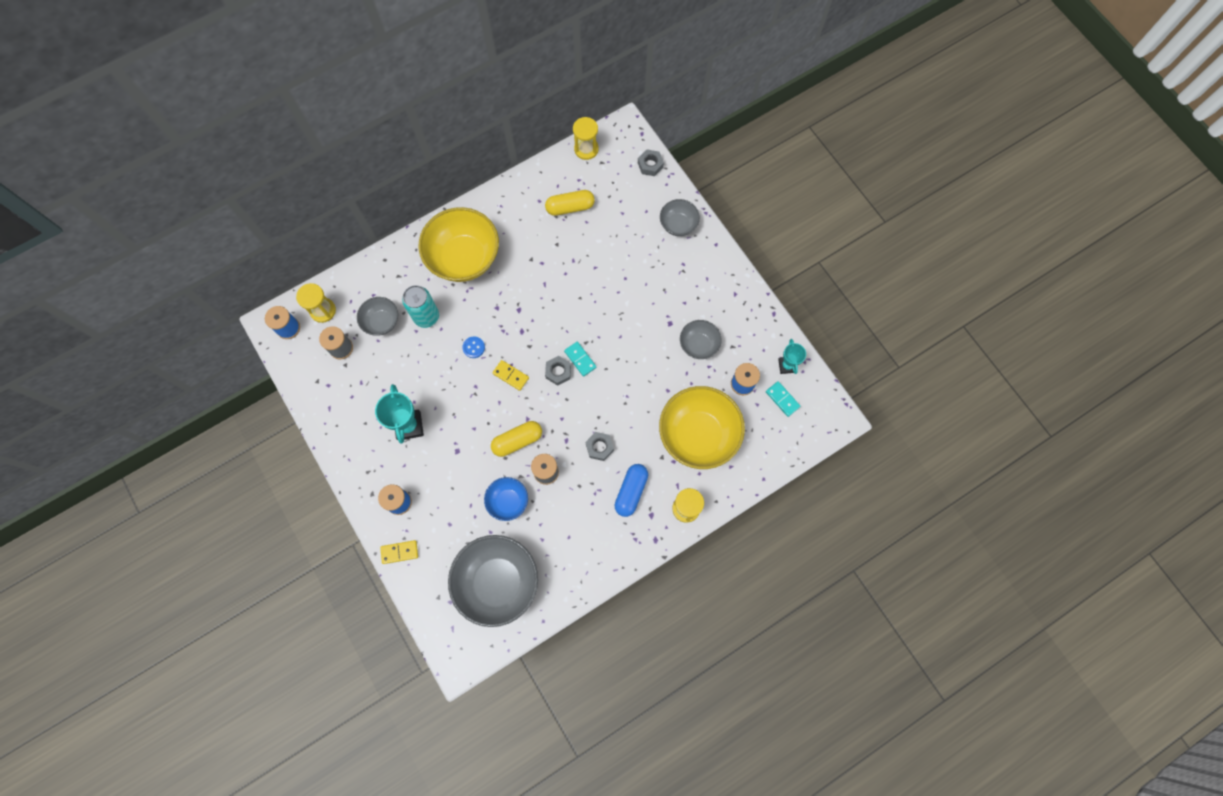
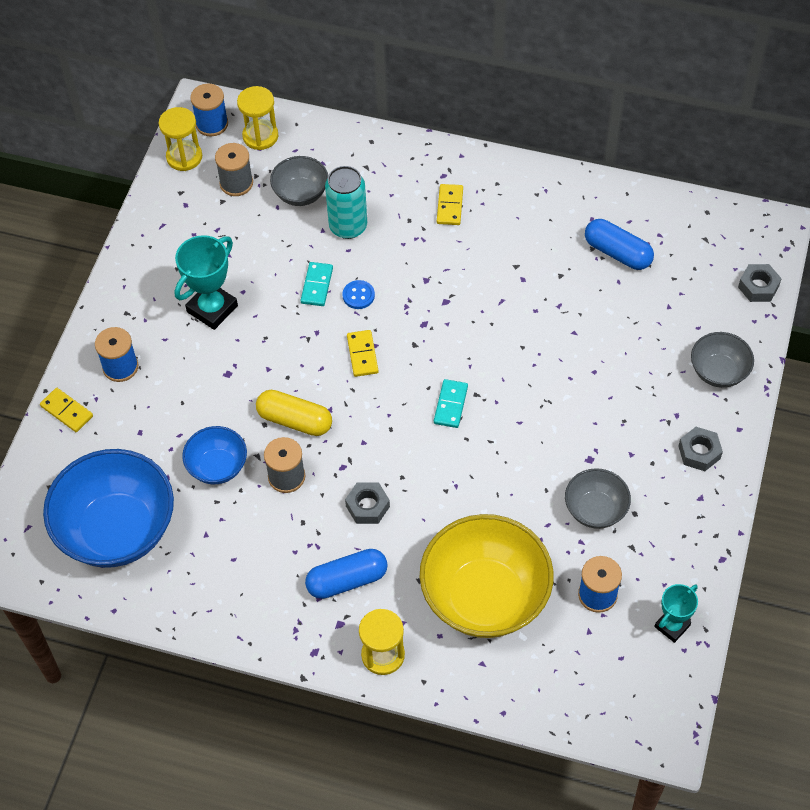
camera: 50 degrees right, 15 degrees down
(464, 258) = (449, 206): yellow bowl -> yellow domino
(497, 582) = (117, 530): grey bowl -> blue bowl
(558, 372) = (414, 395): grey nut -> grey nut (699, 452)
(570, 207) = (617, 253): yellow capsule -> blue capsule
(586, 149) = (703, 212): yellow hourglass -> yellow hourglass (184, 157)
(782, 399) = (624, 654): turquoise domino -> turquoise domino (317, 285)

